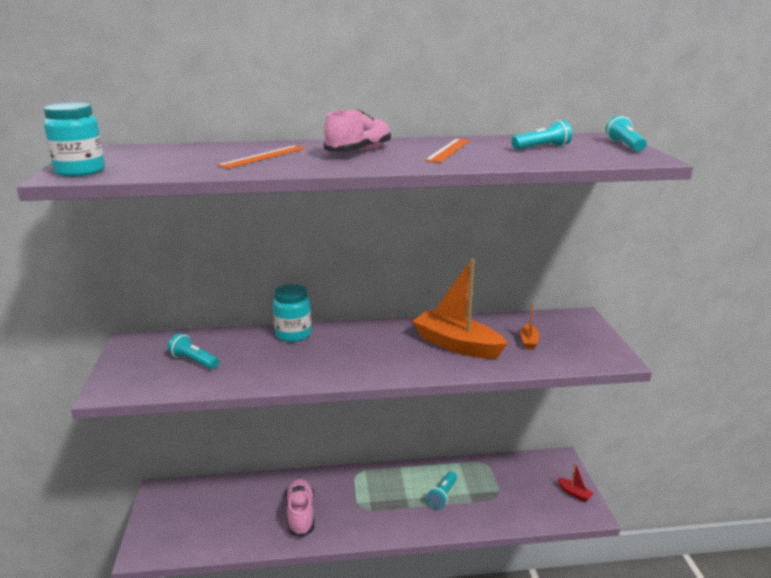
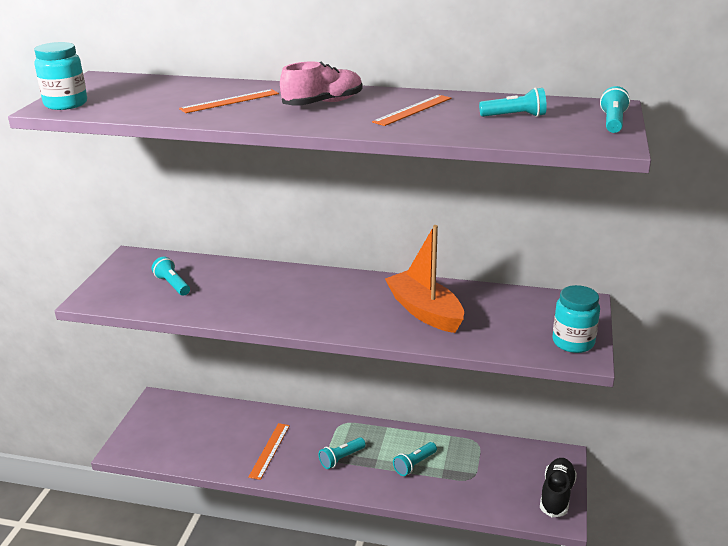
camera: 20 degrees right, 5 degrees up
(293, 334) = (274, 273): turquoise jar -> turquoise jar (573, 342)
(300, 515) = (269, 450): pink shoe -> orange ruler
(373, 506) = (341, 458): none -> turquoise flashlight
(529, 341) = (503, 321): orange boat -> none
(574, 493) = (556, 495): red boat -> black shoe

